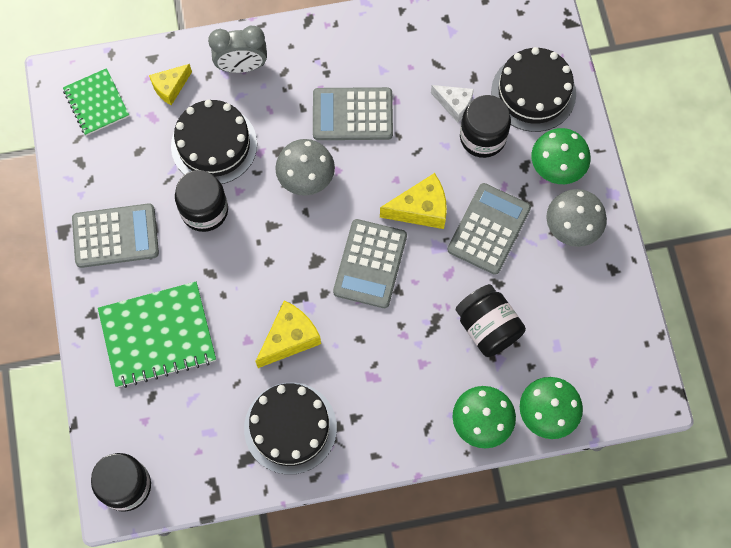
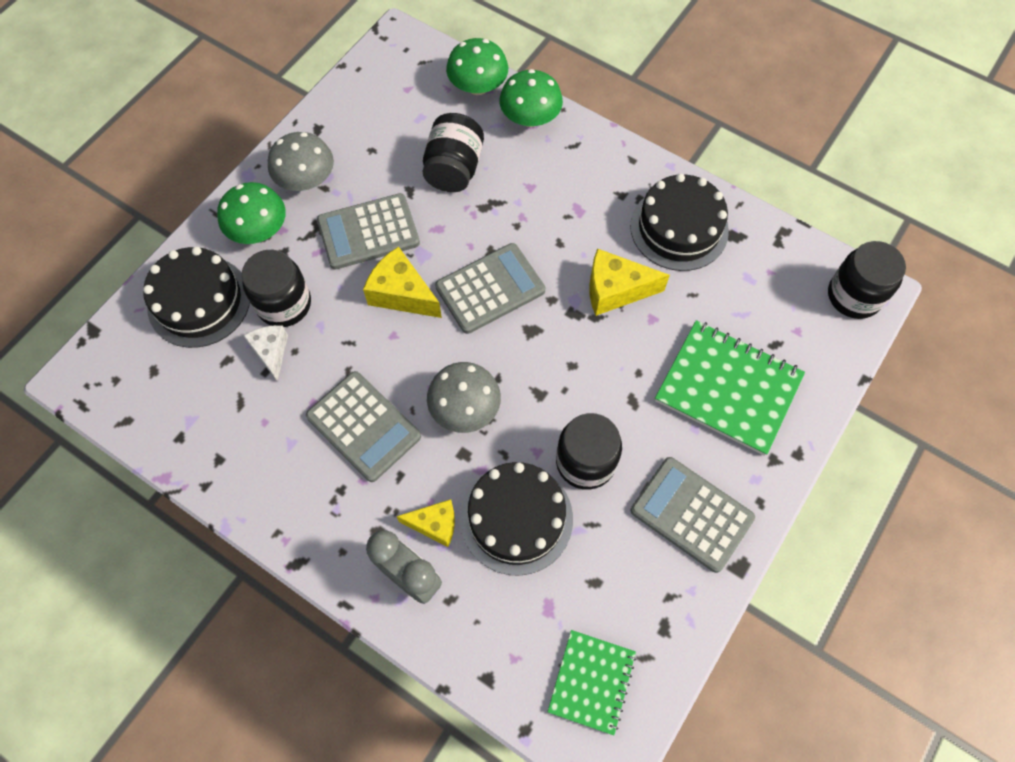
camera: 135 degrees left, 5 degrees down
(170, 87) = (500, 623): yellow cheese -> yellow cheese (435, 525)

